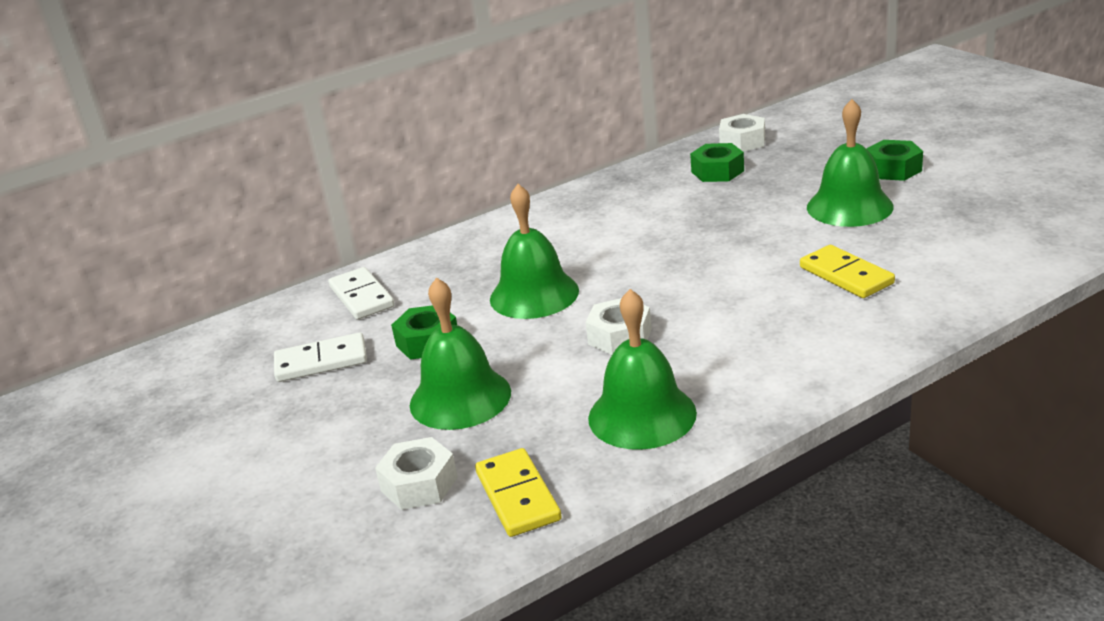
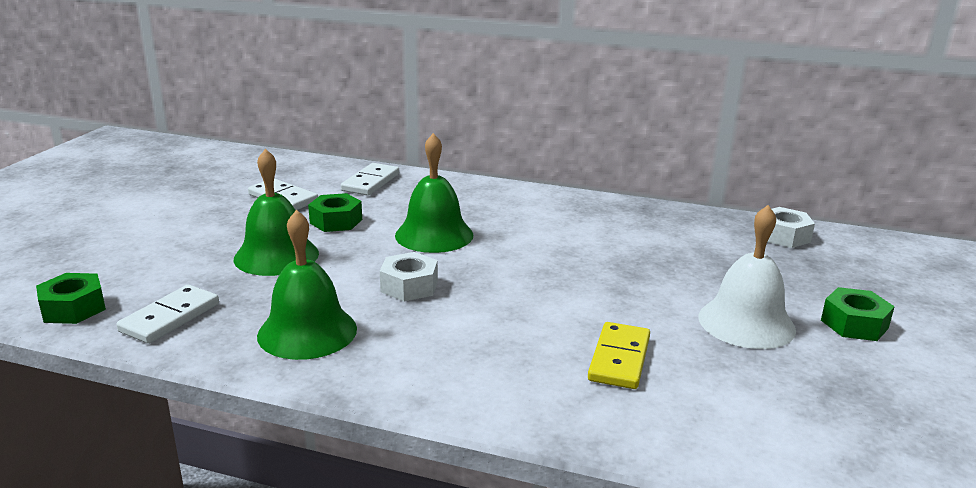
camera: 45 degrees right, 5 degrees down
(419, 484) = (164, 278): white nut -> none
(518, 496) = (170, 318): yellow domino -> white domino
(717, 171) = (715, 242): green nut -> green nut (73, 308)
(849, 207) = (746, 322): green bell -> white bell

